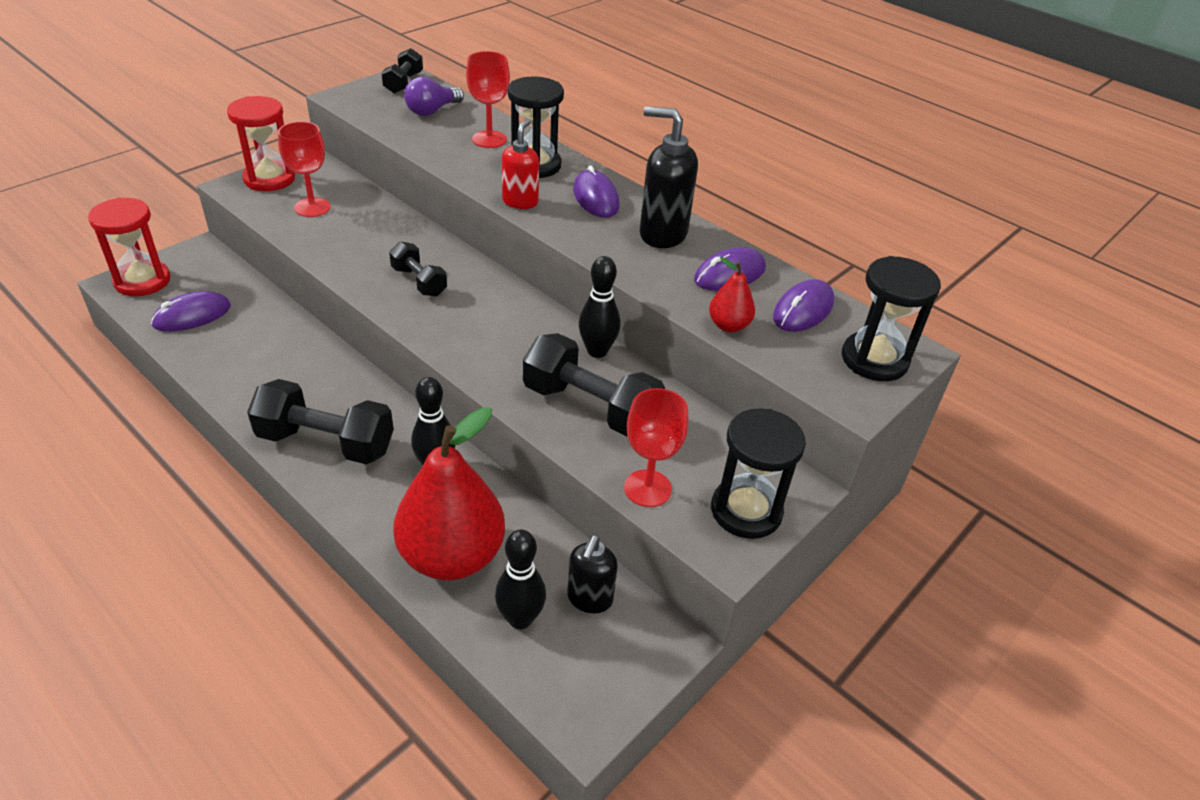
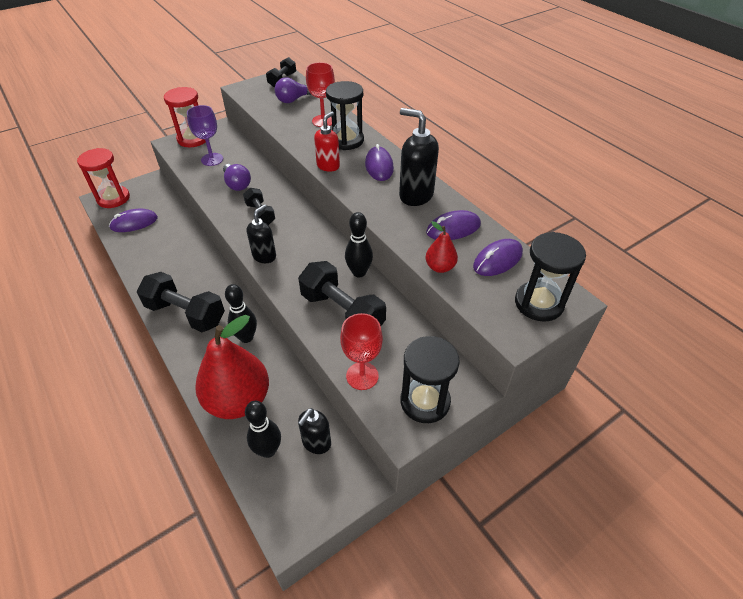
camera: 15 degrees right, 5 degrees up
(312, 207) = (212, 159): red goblet -> purple goblet
(366, 241) = (237, 184): none -> purple light bulb
(446, 340) = (264, 256): none -> black soap dispenser

